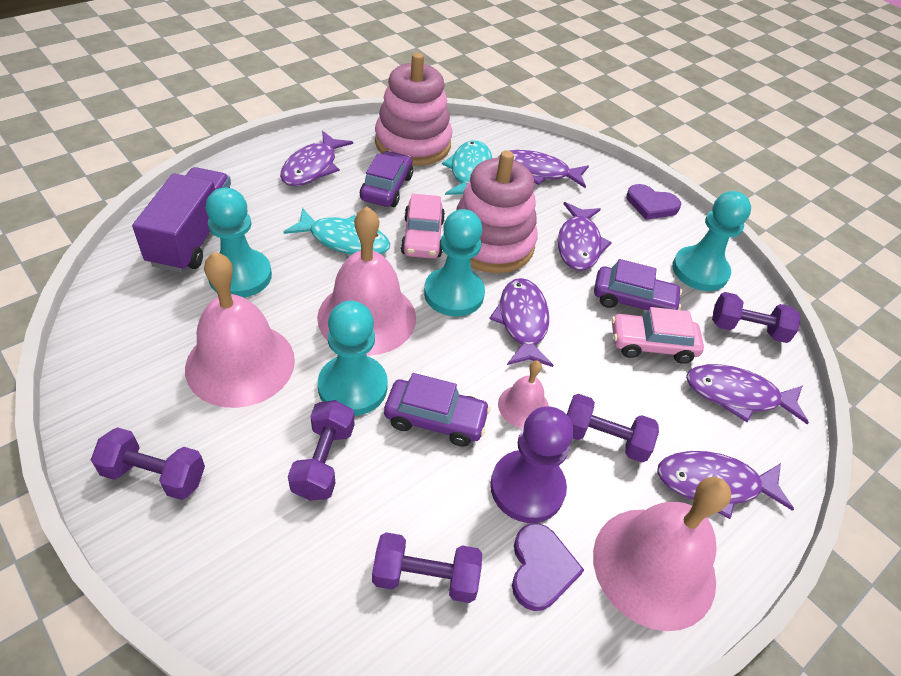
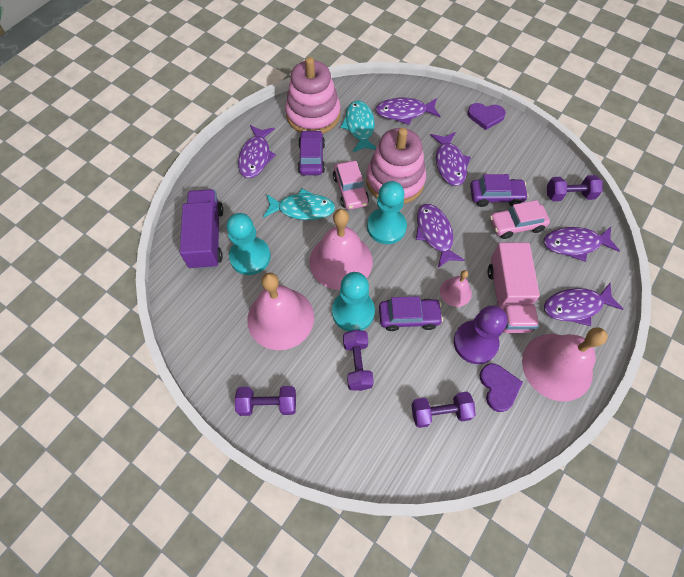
camera: 10 degrees left, 15 degrees up
(604, 439) = (507, 298): purple dumbbell -> pink truck
(699, 271) = (530, 160): turquoise pawn -> none

